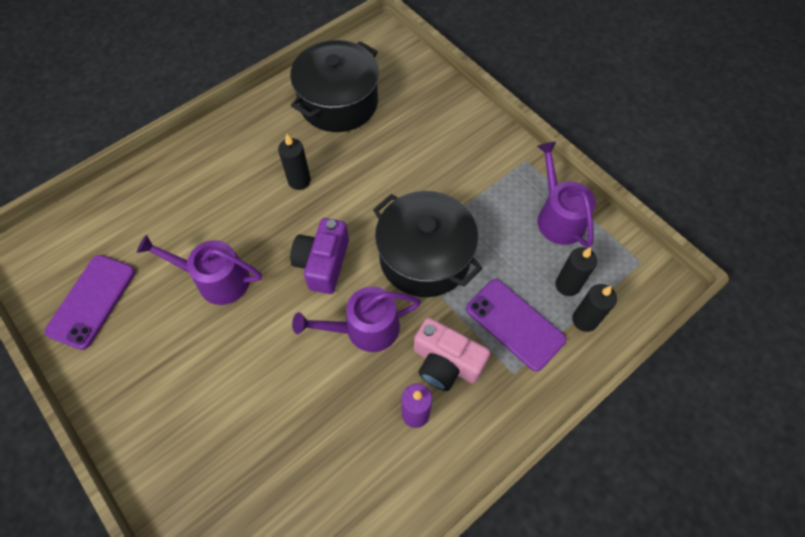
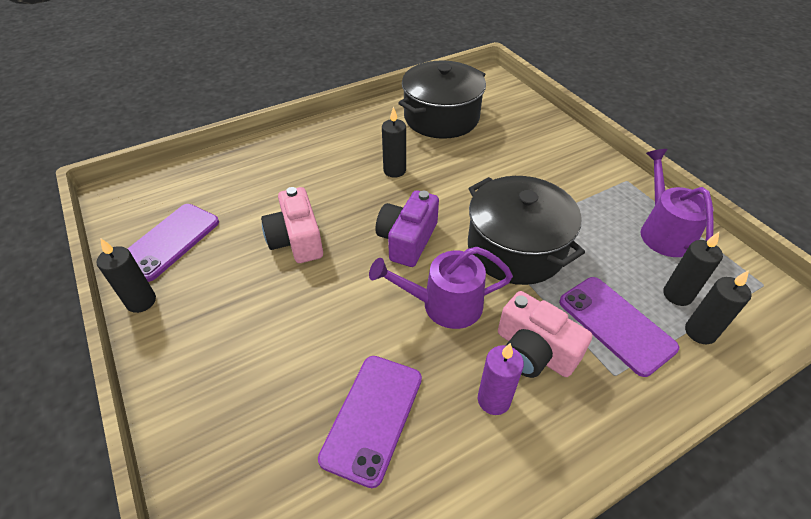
camera: 10 degrees right, 15 degrees down
(84, 371) = (141, 301): none -> black candle
(216, 280) = (296, 240): purple watering can -> pink camera
(317, 447) = (373, 417): none -> purple phone

